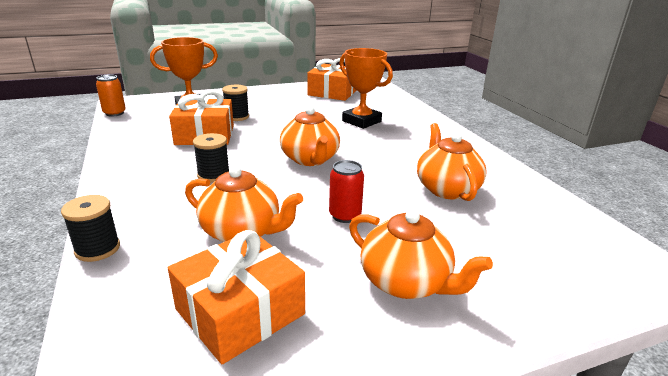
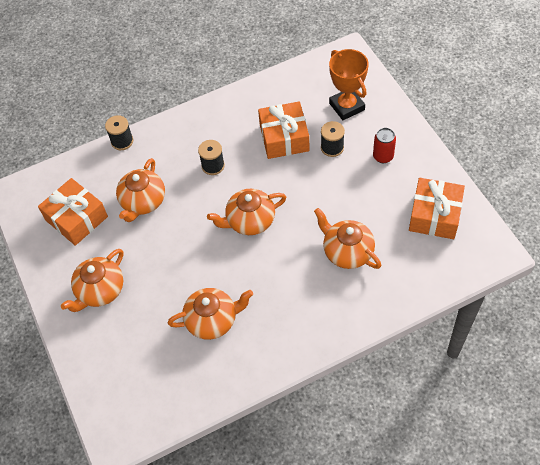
camera: 90 degrees right, 30 degrees up
(114, 113) = (317, 60): orange can -> none
(345, 216) = (166, 254): red can -> red can (383, 156)
(361, 121) = (347, 251): orange trophy -> orange teapot

